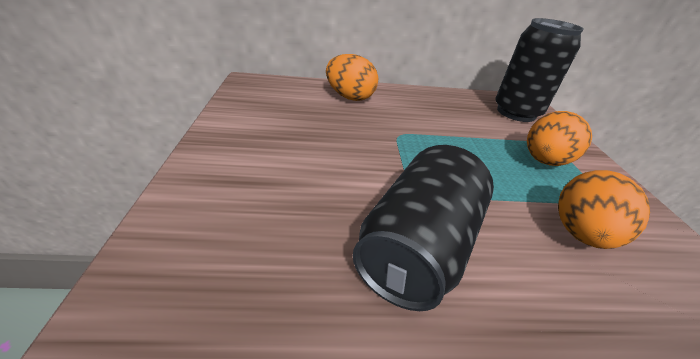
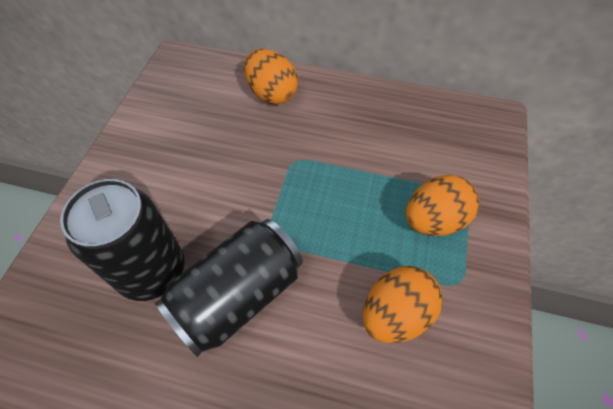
camera: 20 degrees right, 20 degrees up
(516, 112) = (461, 138): black can -> black can (152, 271)

